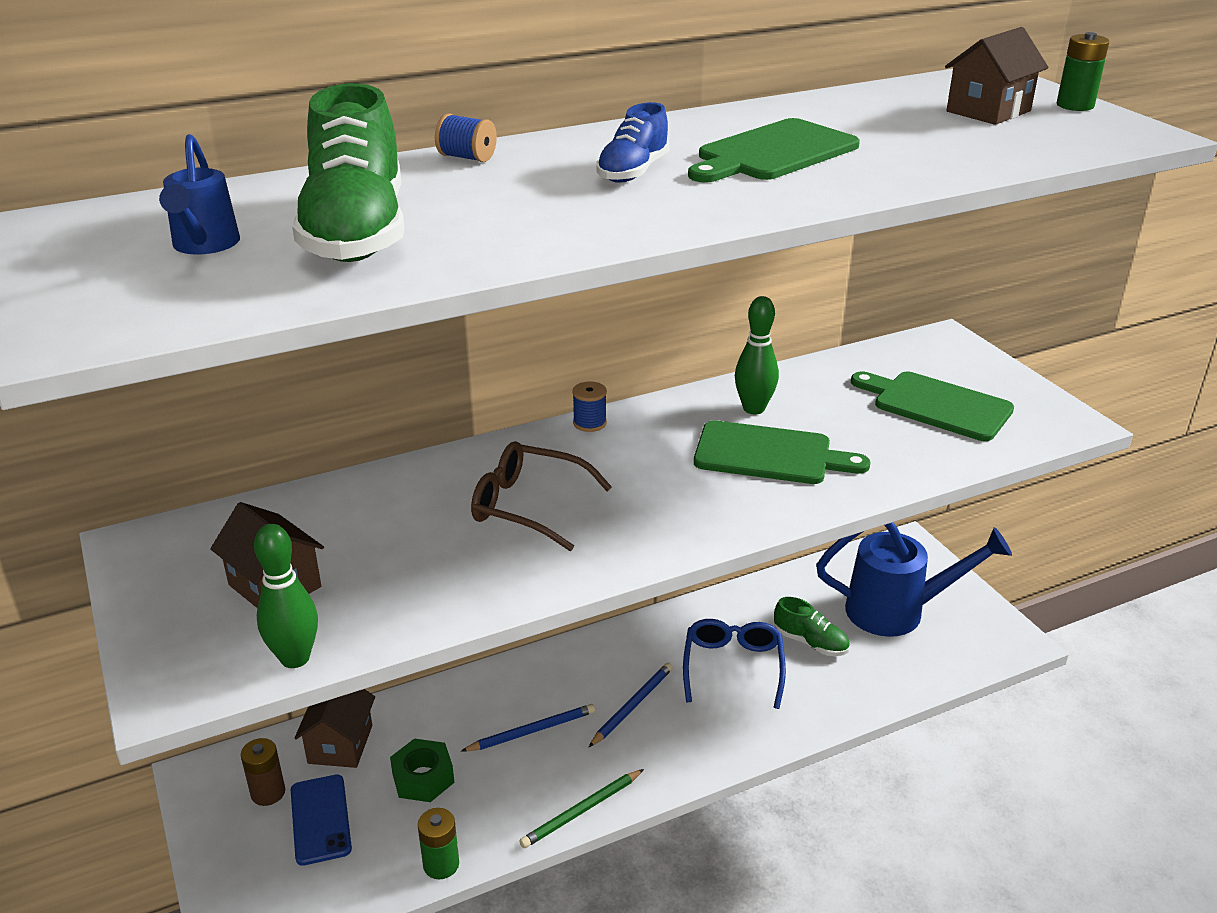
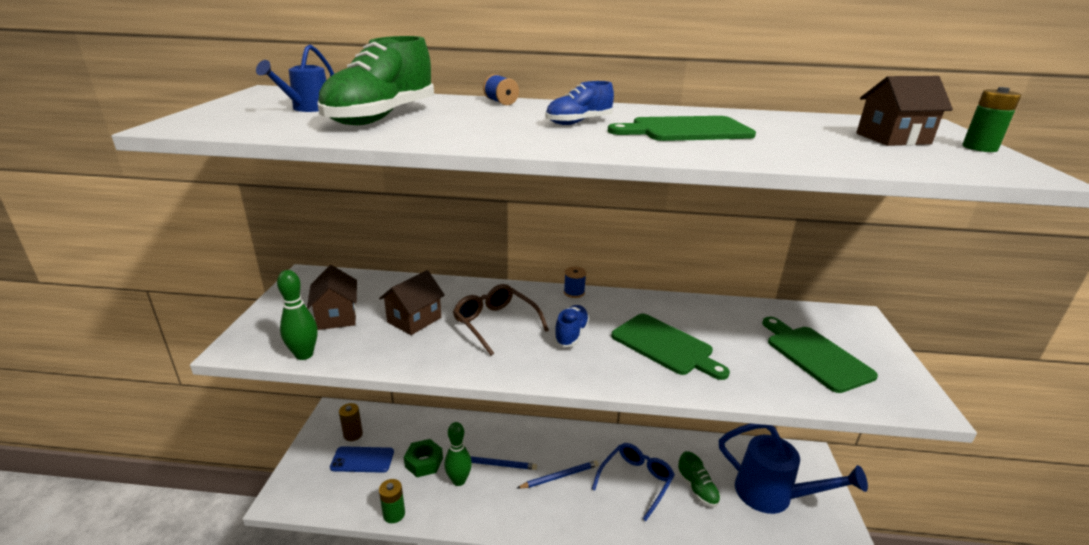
camera: 30 degrees right, 5 degrees down
(320, 819) = (362, 460): blue phone -> blue phone turned 75 degrees clockwise
(340, 744) = (402, 426): brown house -> brown house (414, 320)
(582, 811) = (485, 523): green pencil -> none
(643, 482) = (571, 334): none -> blue shoe
(753, 409) = (680, 316): green bowling pin -> green bowling pin (459, 480)

